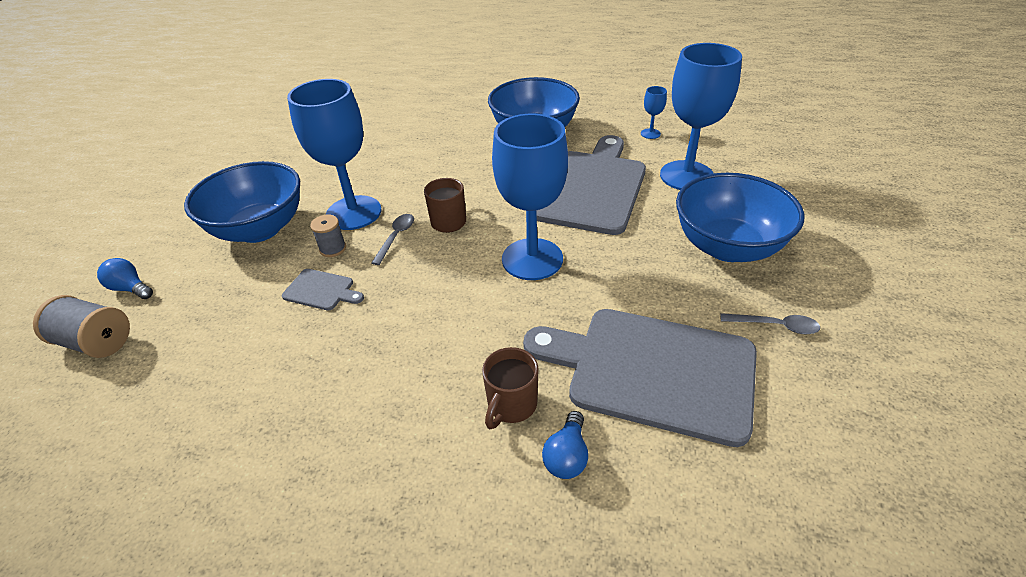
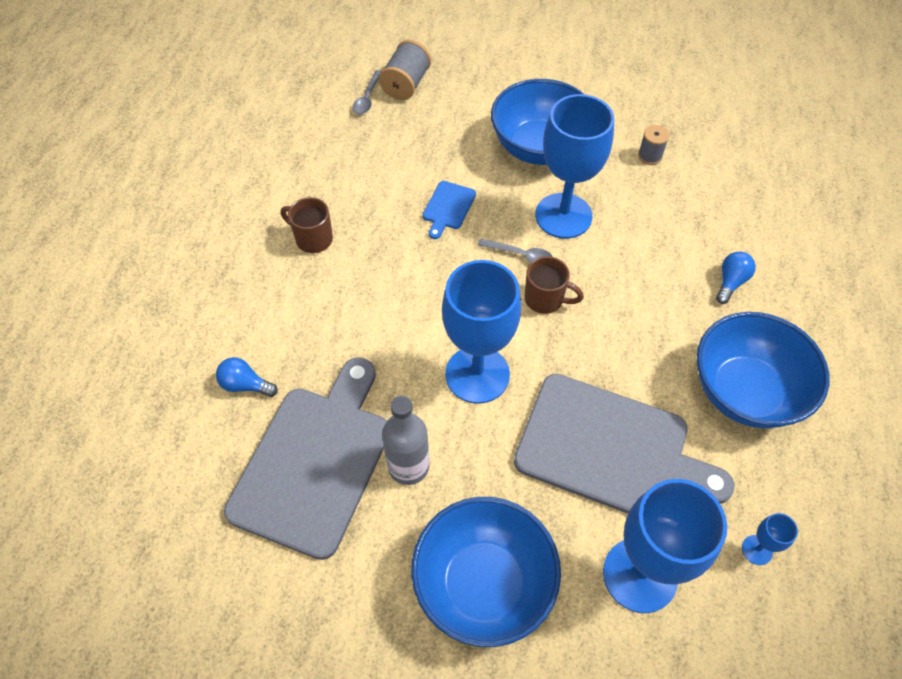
camera: 90 degrees right, 15 degrees up
(130, 288) = (463, 85): blue light bulb -> blue light bulb (730, 282)
(321, 290) = (448, 207): grey cutting board -> blue cutting board
(333, 249) = (506, 207): grey spool -> grey spool (650, 156)
(511, 405) = (299, 349): brown mug -> brown mug (313, 239)
(637, 298) = (408, 466): none -> grey bottle
(775, 326) = (352, 594): grey spoon -> grey spoon (367, 98)

